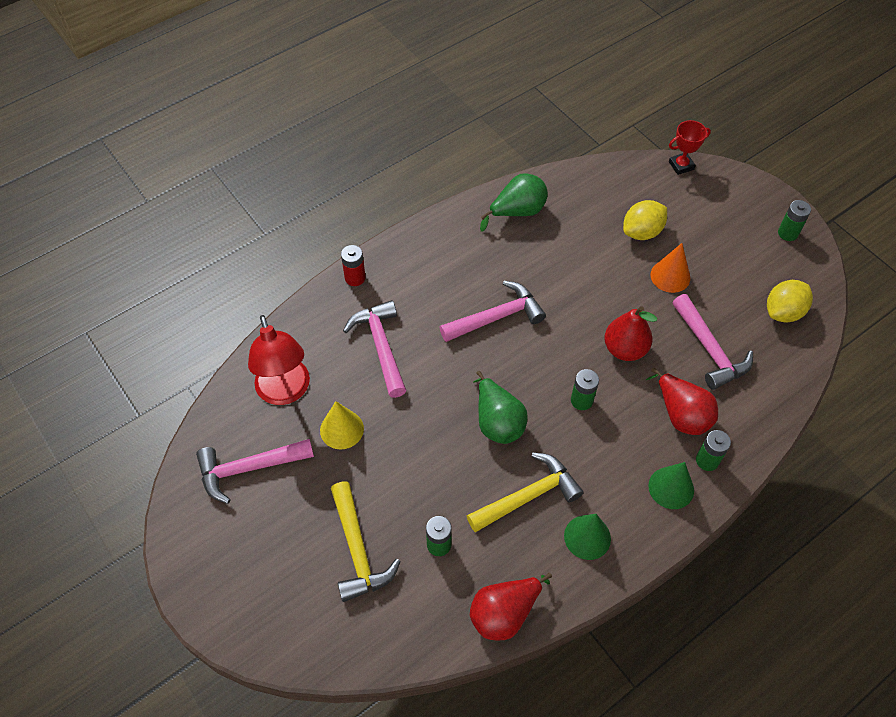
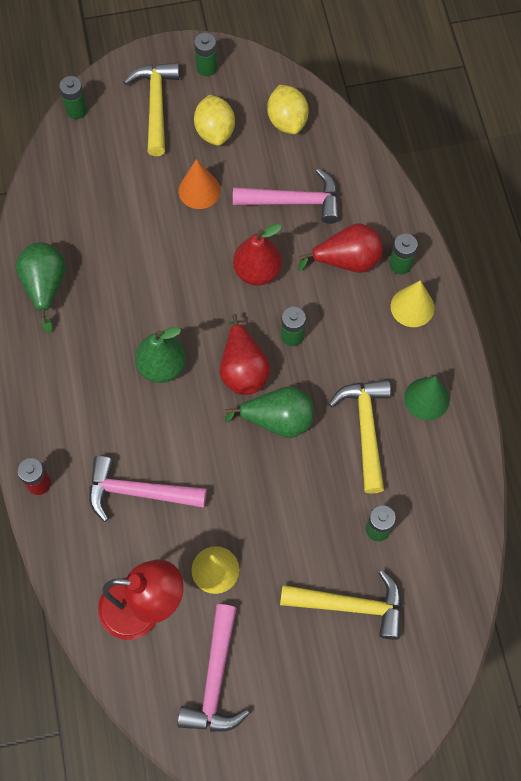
camera: 65 degrees left, 10 degrees up
(497, 317) = (162, 366): pink hammer -> green pear
(504, 613) = (465, 501): red pear -> red pear (243, 369)
(642, 232) = (135, 187): yellow lemon -> yellow lemon (215, 131)
(671, 488) = (412, 307): green cone -> yellow cone
(681, 165) = (76, 110): red trophy -> green battery
(725, 214) = (156, 105): none -> yellow hammer

